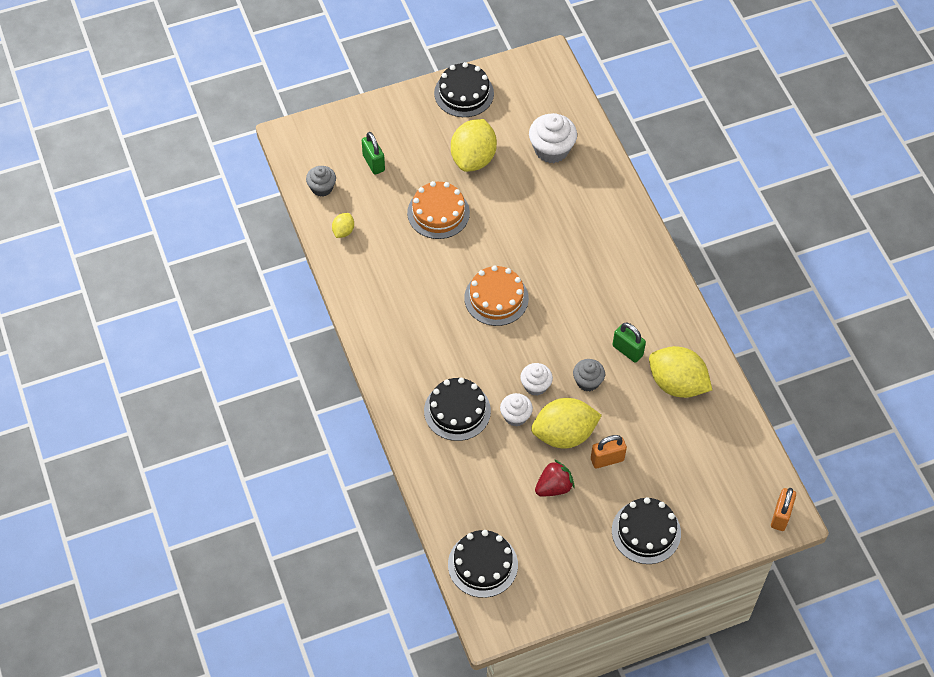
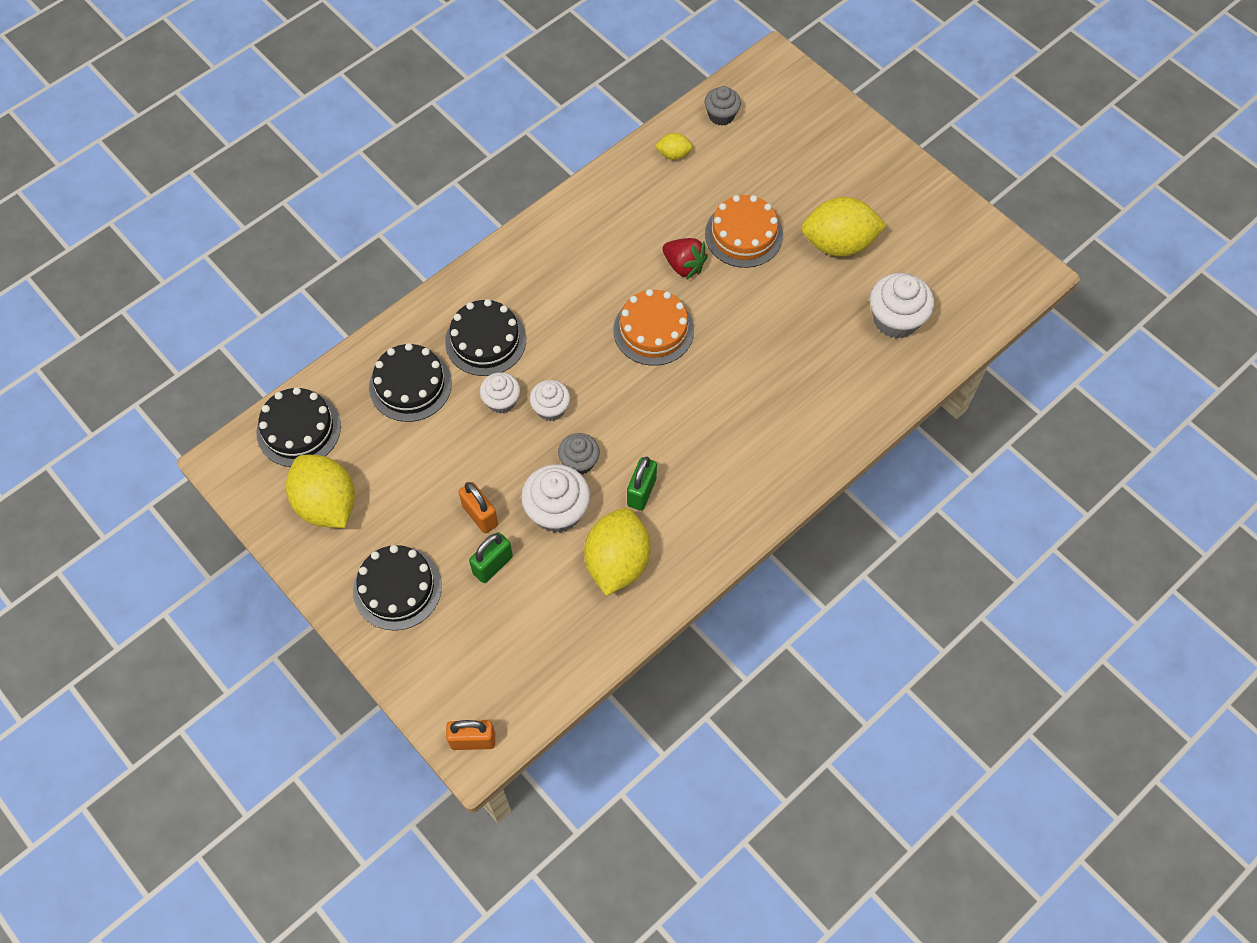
camera: 70 degrees right, 5 degrees up
(373, 163) = (780, 150): green padlock -> green padlock (492, 565)
(464, 93) = (928, 203): black cake -> black cake (410, 385)
(554, 487) = (422, 470): red strawberry -> red strawberry (684, 266)
(564, 434) = (497, 459): yellow lemon -> yellow lemon (327, 504)
(622, 408) = (557, 511): none -> white cupcake

